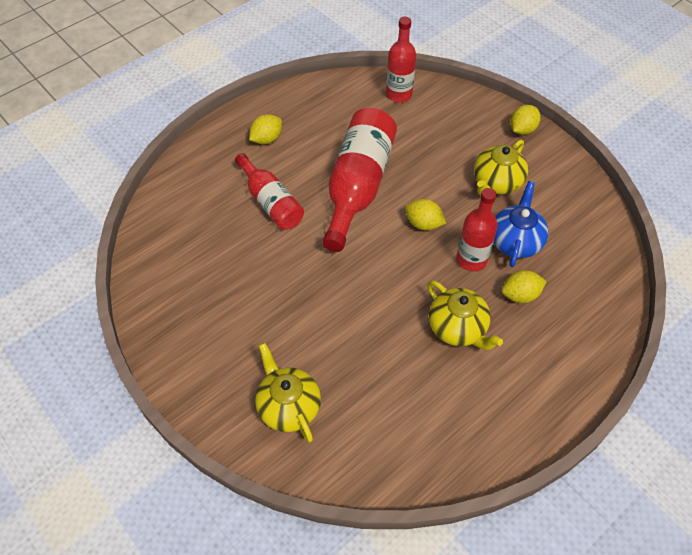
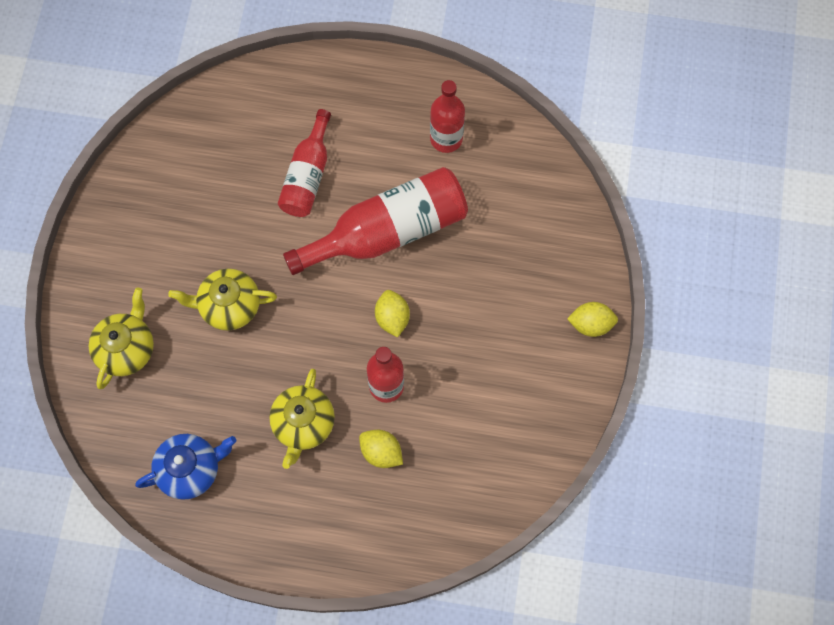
camera: 50 degrees right, 15 degrees up
(266, 139) = (375, 112): yellow lemon -> none
(399, 94) = (536, 179): red bottle -> red bottle (446, 139)
(496, 183) = (497, 347): yellow teapot -> yellow teapot (229, 306)
(515, 241) = (439, 409): blue teapot -> blue teapot (190, 469)

